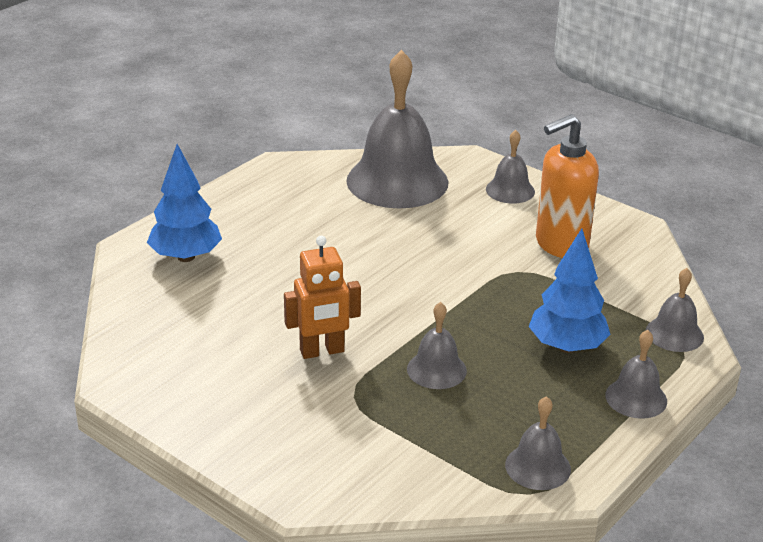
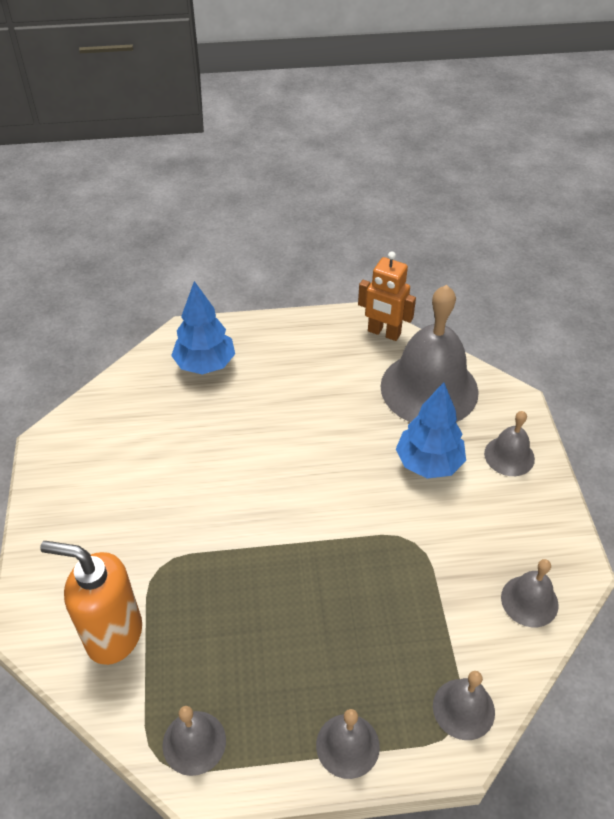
camera: 45 degrees right, 15 degrees up
(322, 351) = (187, 511): orange robot -> orange robot (384, 333)
(436, 369) = (238, 589): grey bell -> grey bell (529, 601)
(560, 245) = (482, 541): orange soap dispenser -> orange soap dispenser (113, 635)
(567, 346) = (358, 647): blue tree -> blue tree (429, 463)

